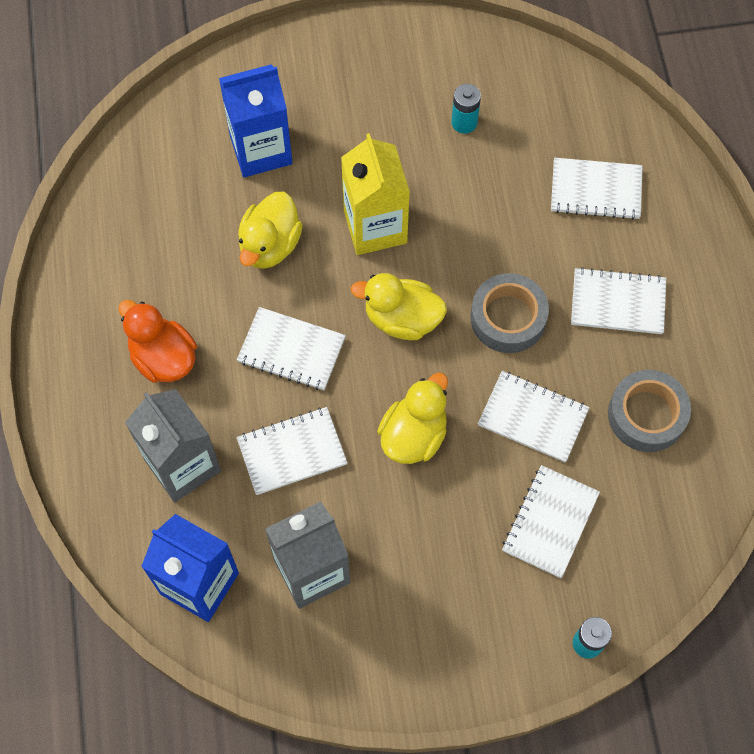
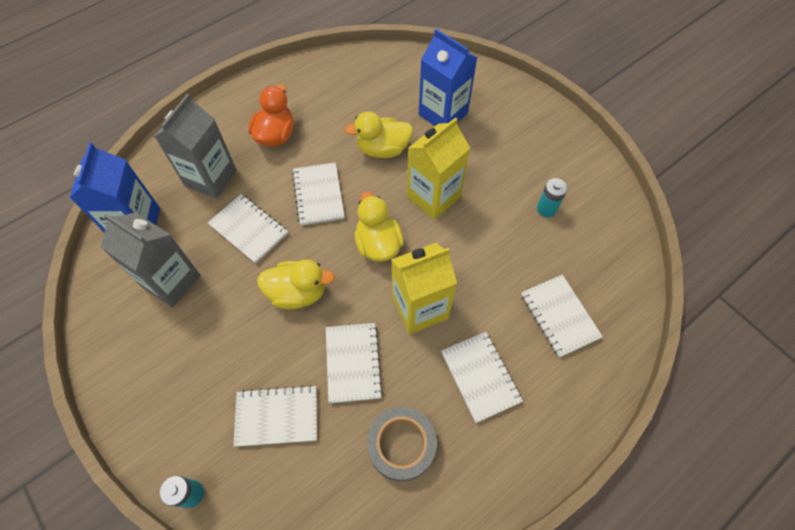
camera: 60 degrees right, 5 degrees down
(508, 318) = (420, 308): grey tape -> yellow carton

